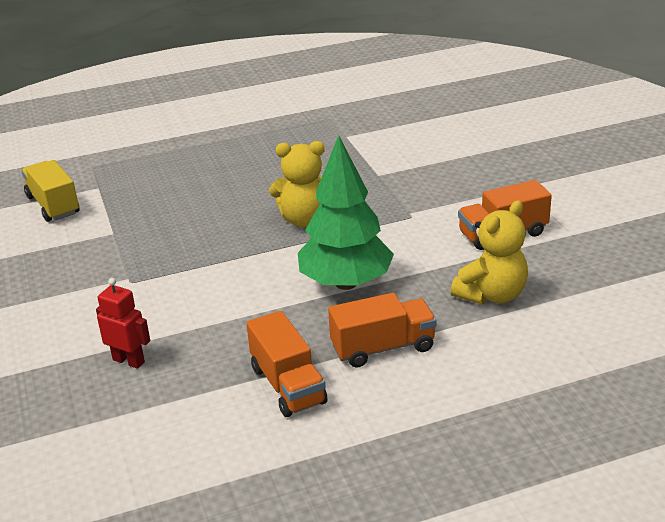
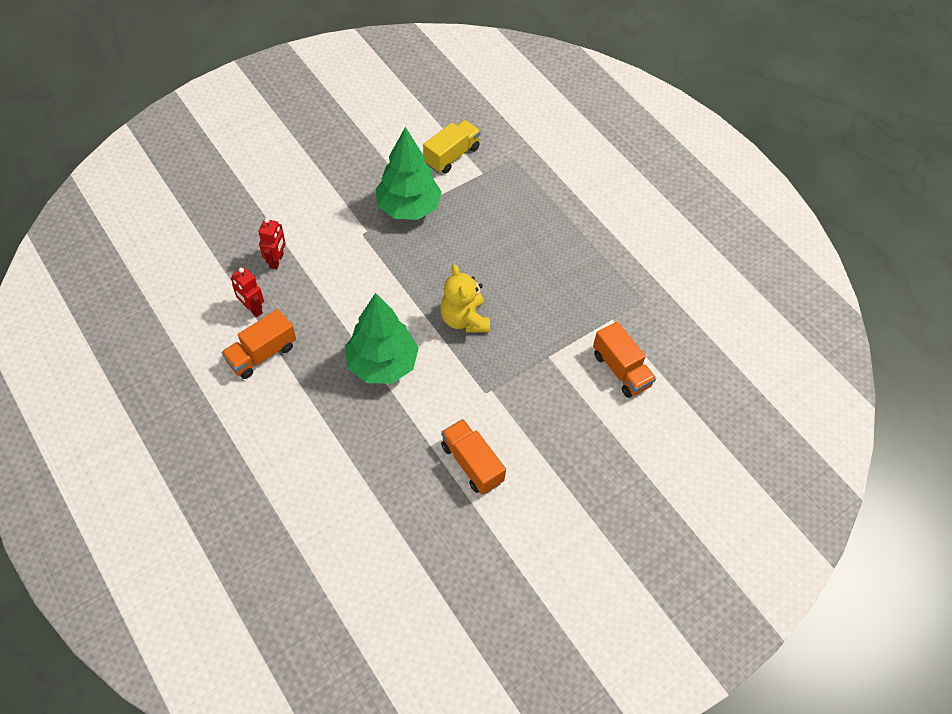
camera: 70 degrees right, 25 degrees up
(112, 243) = (408, 208): none -> green tree
(203, 390) = (252, 309): none -> red robot
(383, 348) = (308, 402): orange truck -> orange truck (621, 370)
(492, 295) = (382, 464): yellow teddy bear -> none

